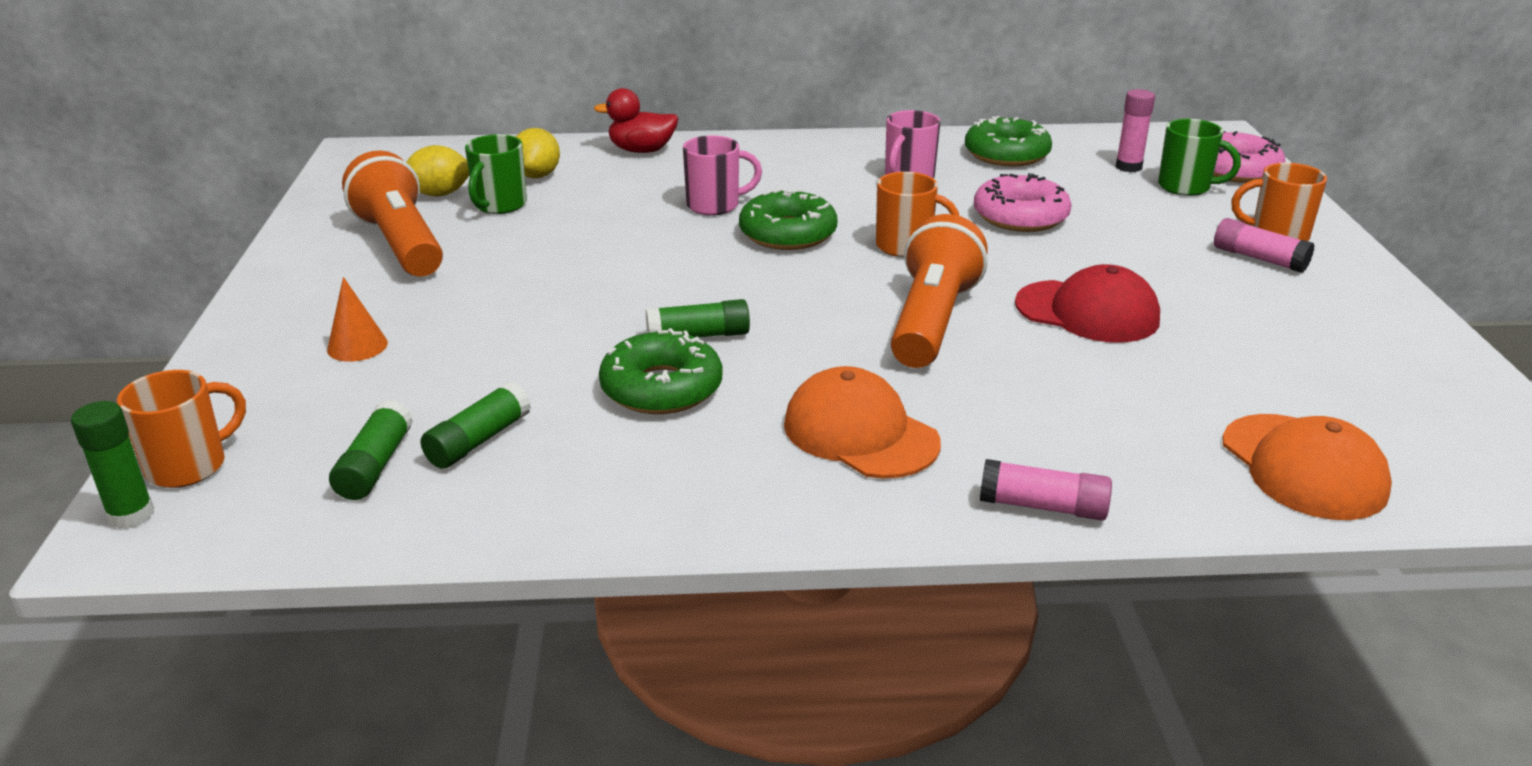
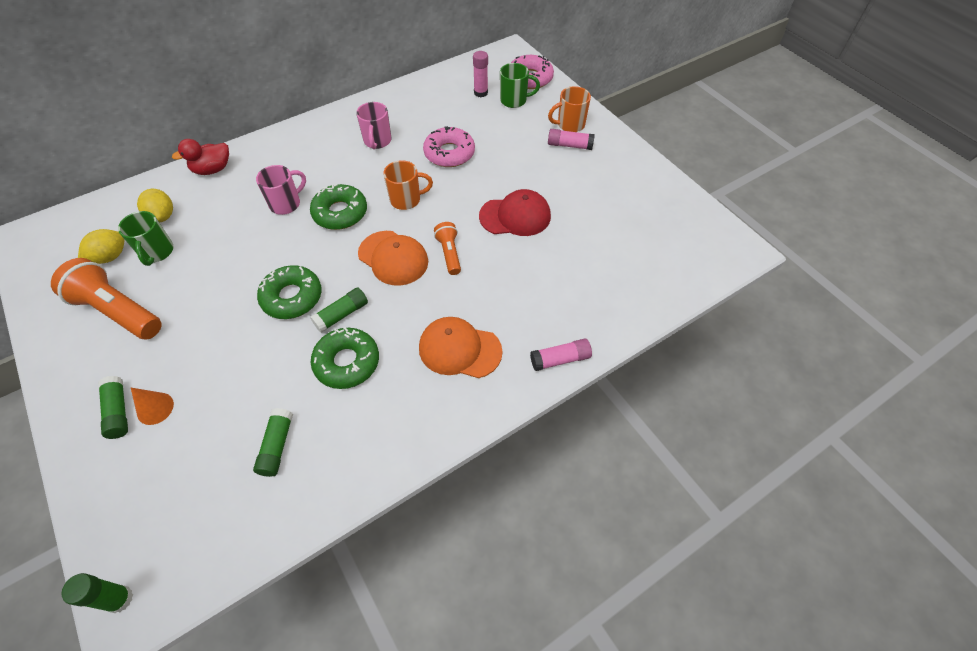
camera: 30 degrees left, 25 degrees up
(189, 466) = (125, 547): orange mug -> none
(375, 465) = (233, 492): green glue stick -> green glue stick (118, 411)
(931, 321) = (449, 253): orange flashlight -> orange flashlight, size x0.54
(1006, 154) = (416, 102): green donut -> green donut (292, 297)
(1303, 467) = (646, 284): orange cap -> orange cap (393, 258)

